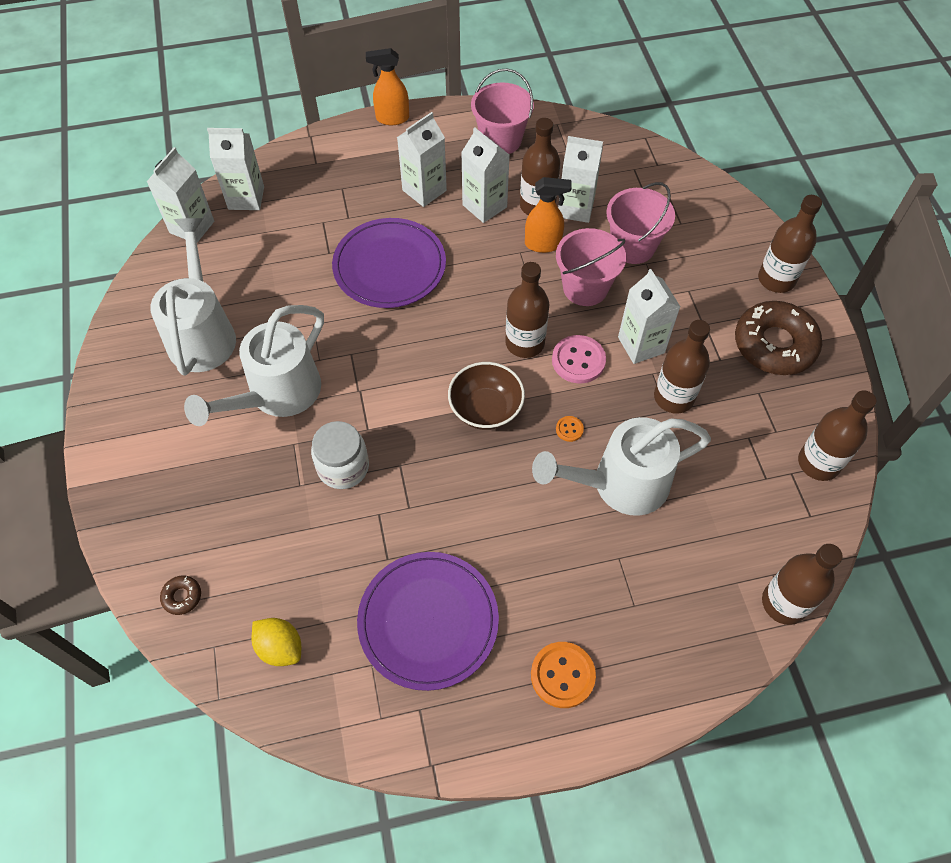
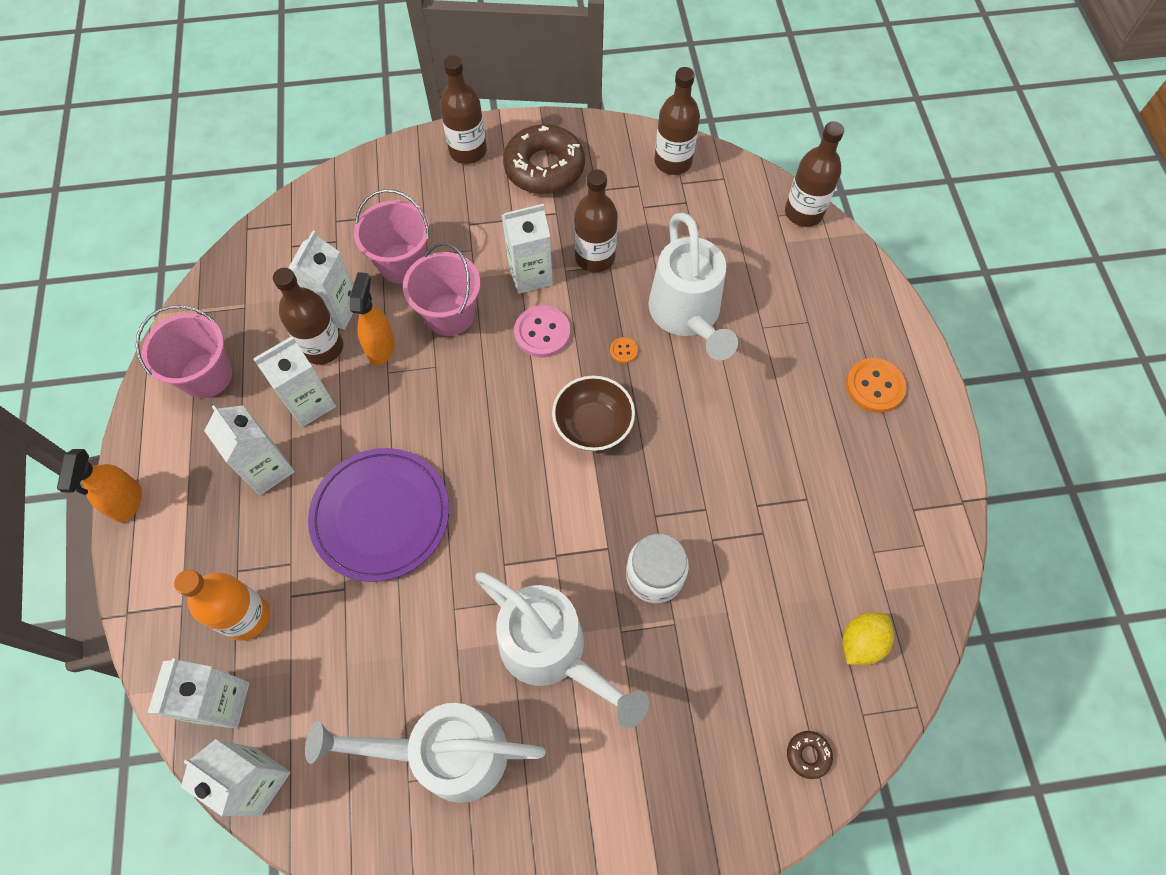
camera: 85 degrees left, 5 degrees up
(307, 200) = (247, 617): none -> orange bottle
(428, 621) = (828, 497): purple plate -> none
(525, 343) = (513, 380): brown bottle -> none

